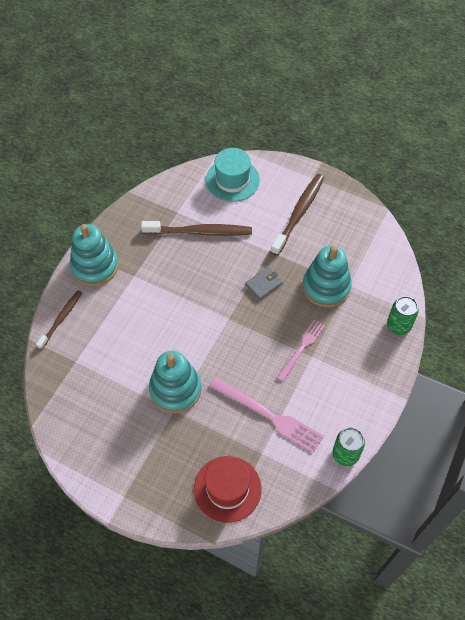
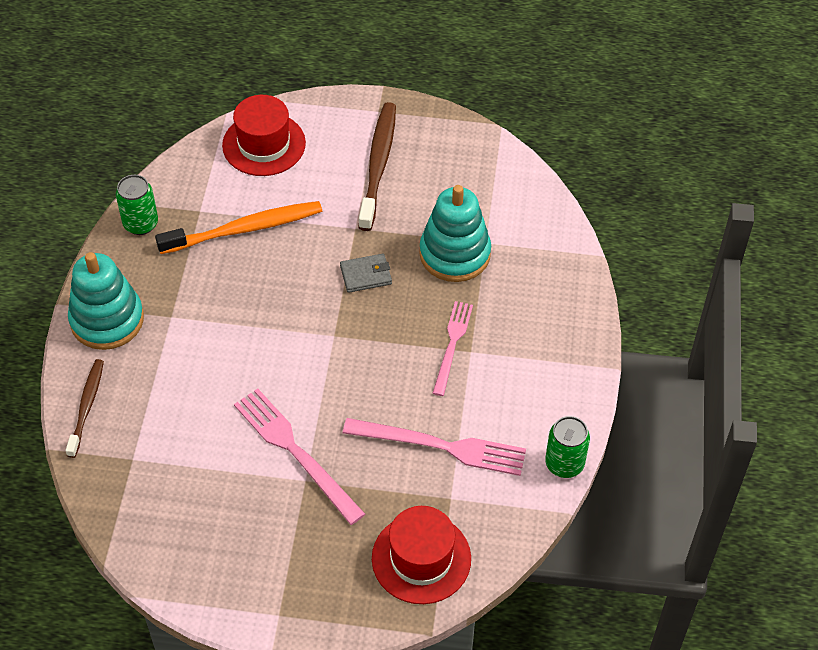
camera: 20 degrees left, 5 degrees down
(175, 389) = (295, 452): turquoise stacking toy -> pink fork
(199, 232) = (244, 229): brown toothbrush -> orange toothbrush
(232, 180) = (264, 144): turquoise hat -> red hat
(264, 284) = (366, 275): grey wallet -> grey wallet turned 45 degrees clockwise
(398, 326) = (573, 277): green can -> green can (141, 224)

